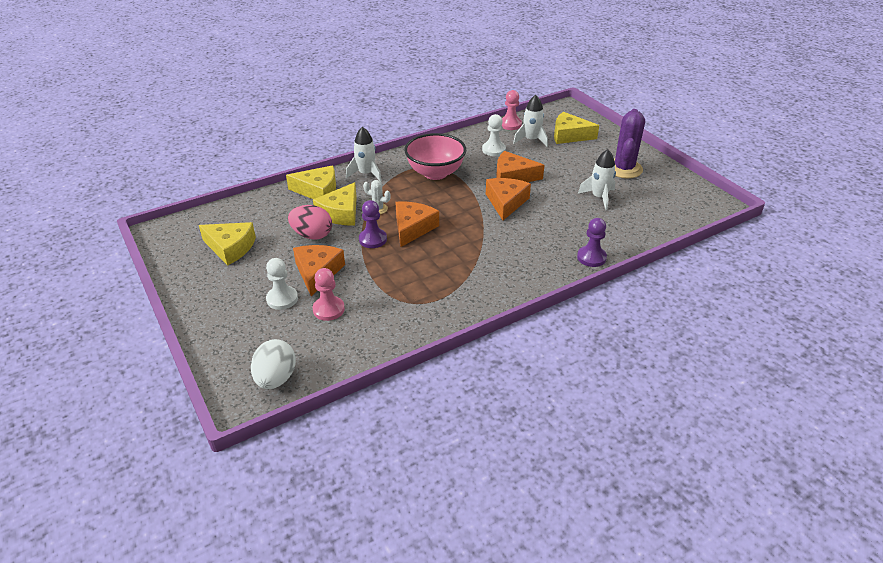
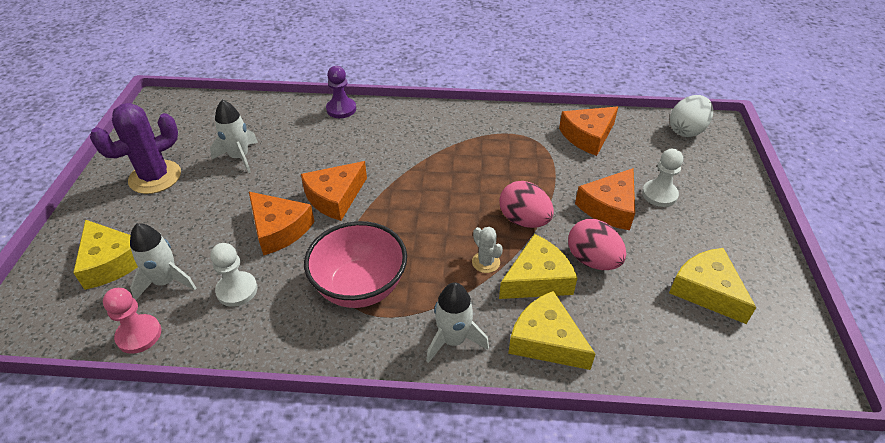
camera: 145 degrees left, 5 degrees up
(328, 309) = (616, 165): pink pawn -> none
(372, 239) = (524, 220): purple pawn -> pink egg
(413, 228) = (468, 214): orange cheese -> orange cheese (588, 136)

